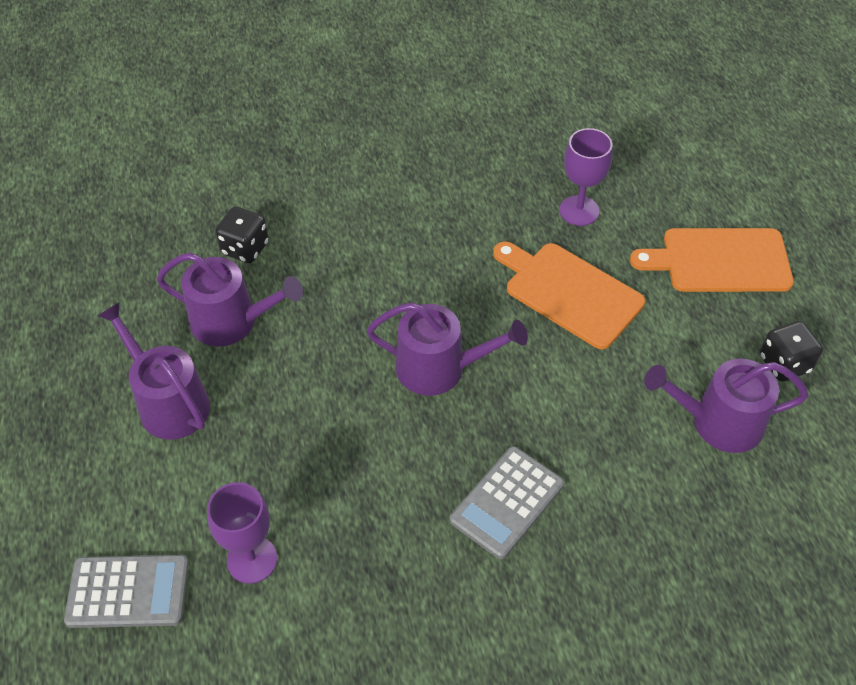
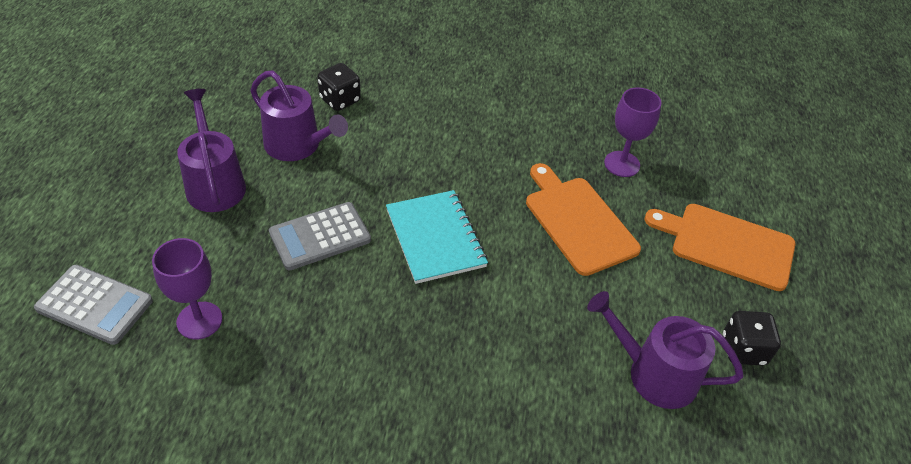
camera: 20 degrees right, 5 degrees down
(439, 368) = (435, 238): purple watering can -> turquoise notebook
(507, 502) = (428, 362): grey calculator -> grey calculator (320, 236)

